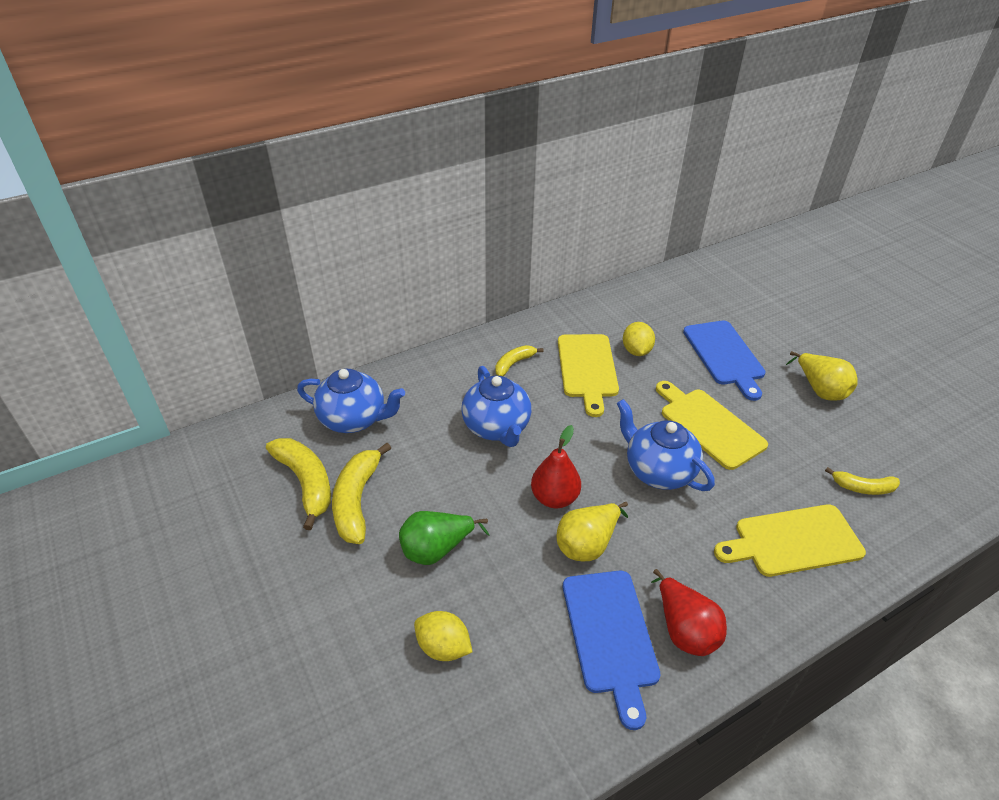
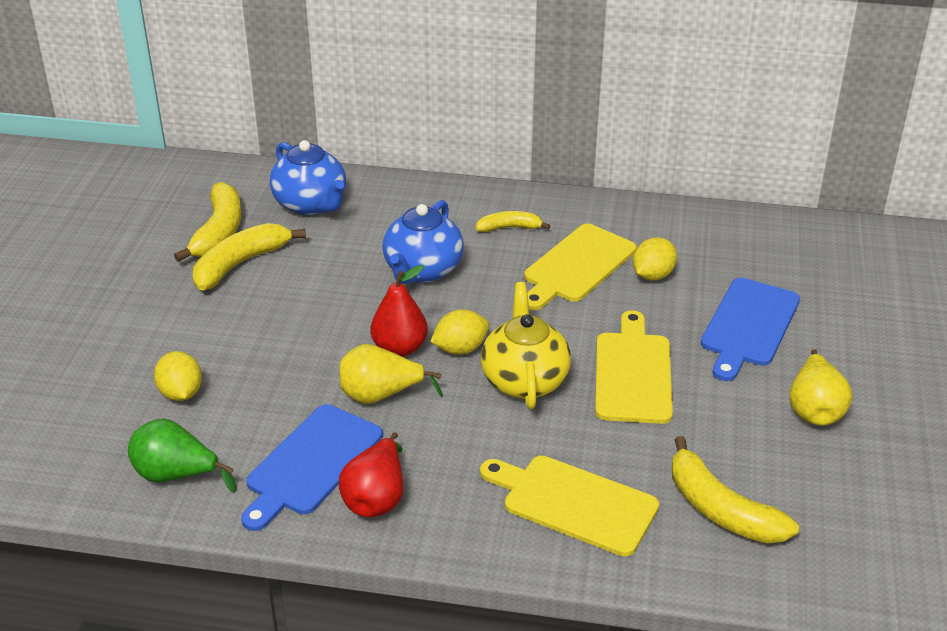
camera: 40 degrees right, 5 degrees down
(437, 549) = (257, 330): green pear -> green pear (176, 475)
(593, 473) = (460, 349): none -> yellow lemon
(658, 471) = (524, 380): blue teapot -> yellow teapot
(863, 488) = (721, 509): yellow banana -> yellow banana, size x1.72

